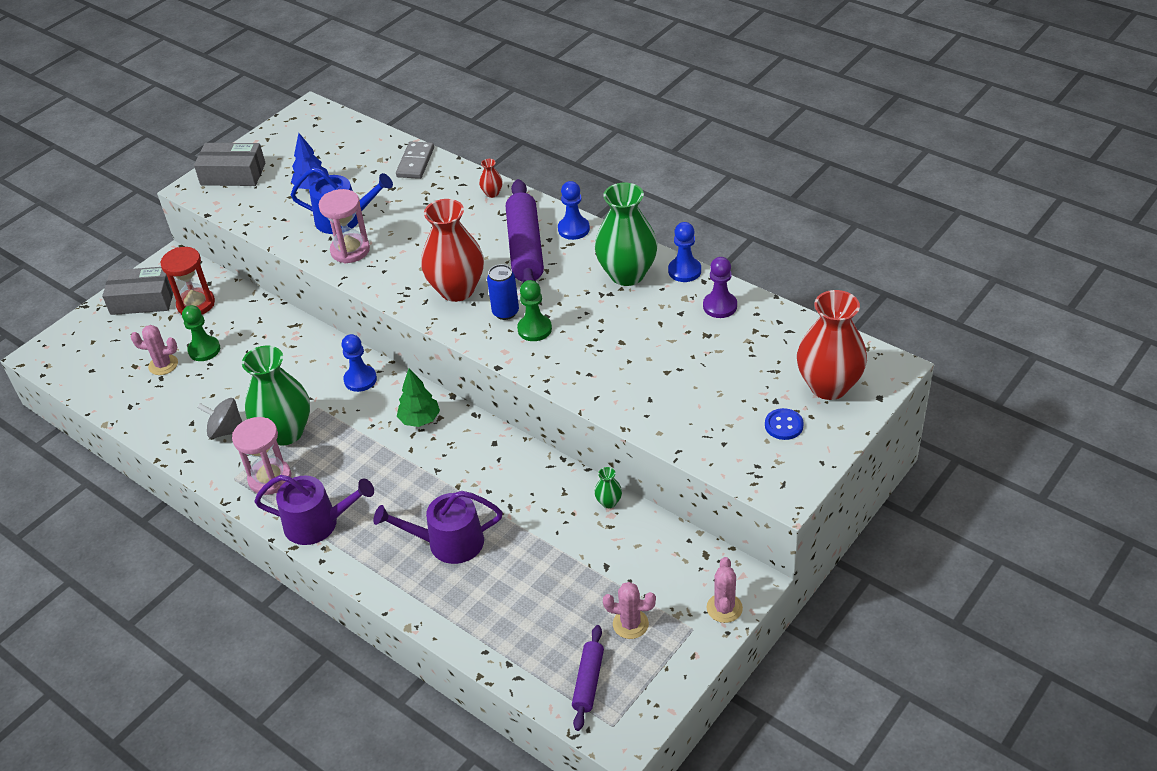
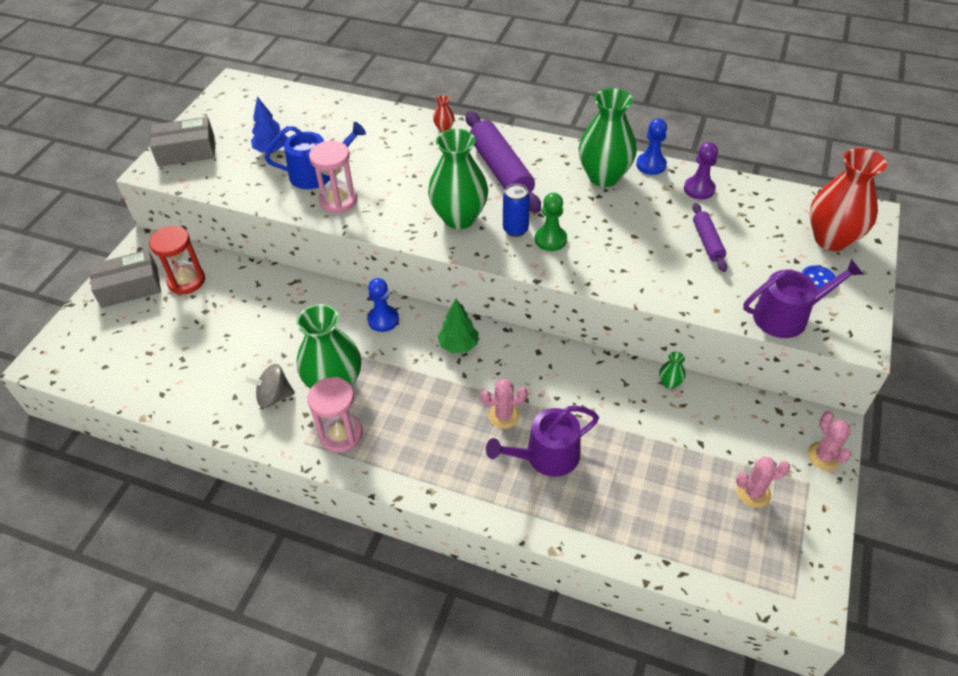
camera: 20 degrees left, 5 degrees up
(163, 365) = (179, 346): pink cactus -> pink cactus (504, 415)
(204, 350) = (215, 322): green pawn -> none
(318, 523) = (410, 468): purple watering can -> purple watering can (786, 316)
(415, 162) = (359, 113): grey domino -> none
(457, 290) = (459, 218): red vase -> green vase
(573, 229) = (534, 146): blue pawn -> none
(588, 682) = (748, 560): purple rolling pin -> purple rolling pin (707, 242)

